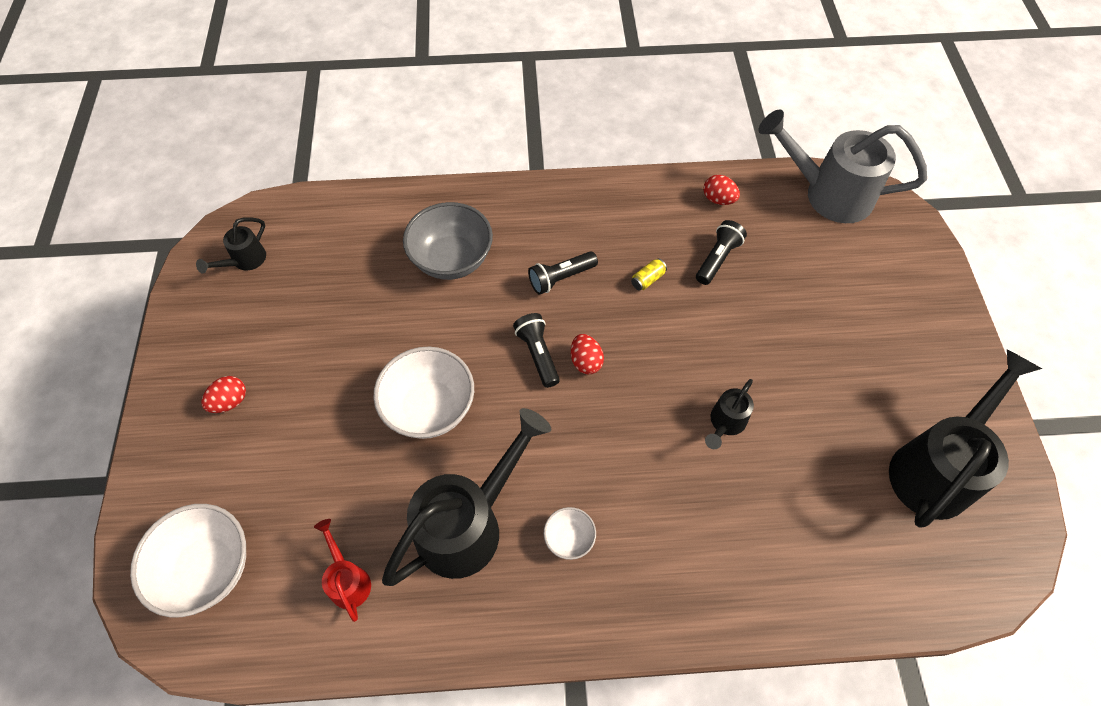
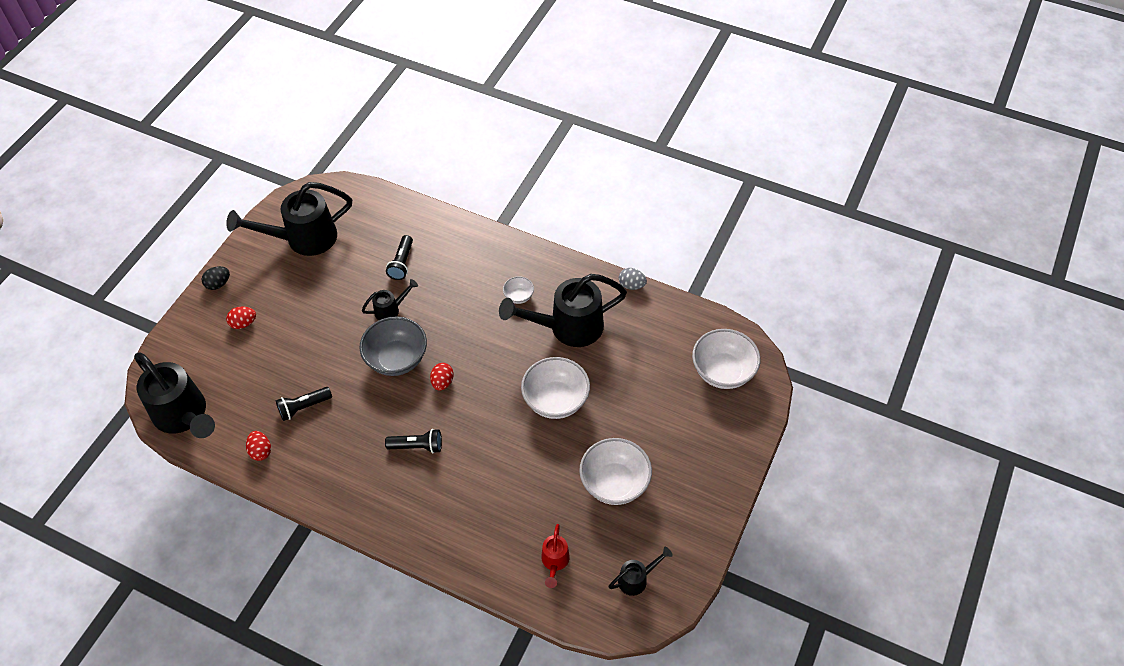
camera: 150 degrees left, 5 degrees down
(230, 401) = (682, 466): red egg -> red egg (243, 323)
(308, 343) = (614, 483): none -> white bowl
(348, 580) = (647, 331): red watering can -> red watering can (554, 562)
(406, 657) = (631, 285): none -> grey egg
(452, 259) = (482, 500): grey bowl -> grey bowl (397, 359)
(538, 354) = (468, 401): black flashlight -> black flashlight (402, 263)
(647, 279) = (361, 416): yellow can -> none
(828, 194) = (184, 416): grey watering can -> black watering can
(963, 346) = (218, 284): none -> black egg

